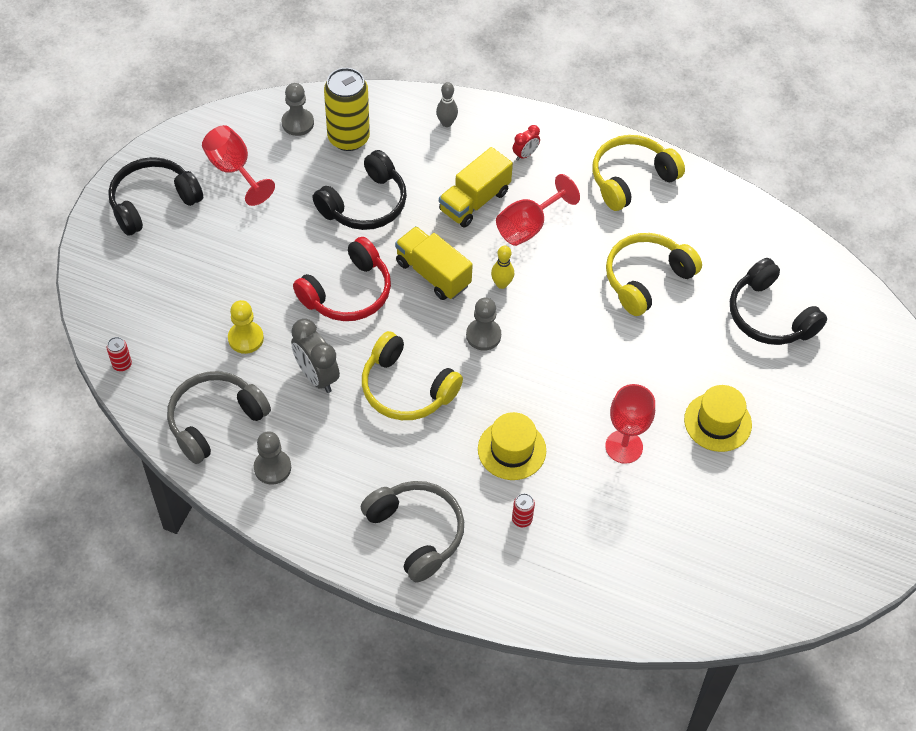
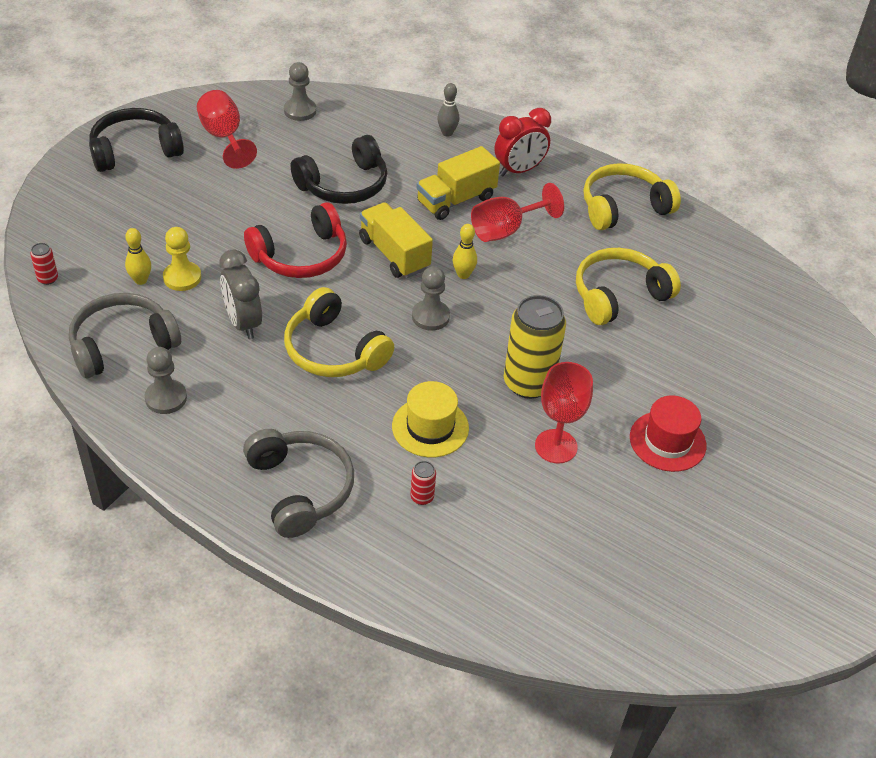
camera: 10 degrees right, 10 degrees down
(208, 349) = (141, 280): none -> yellow bowling pin
(348, 138) = (346, 130): yellow can -> yellow can (528, 383)
(525, 154) = (519, 170): red clock -> red clock, size x1.84
(717, 422) = (667, 441): yellow hat -> red hat
(769, 315) = (747, 351): black headphones -> none

